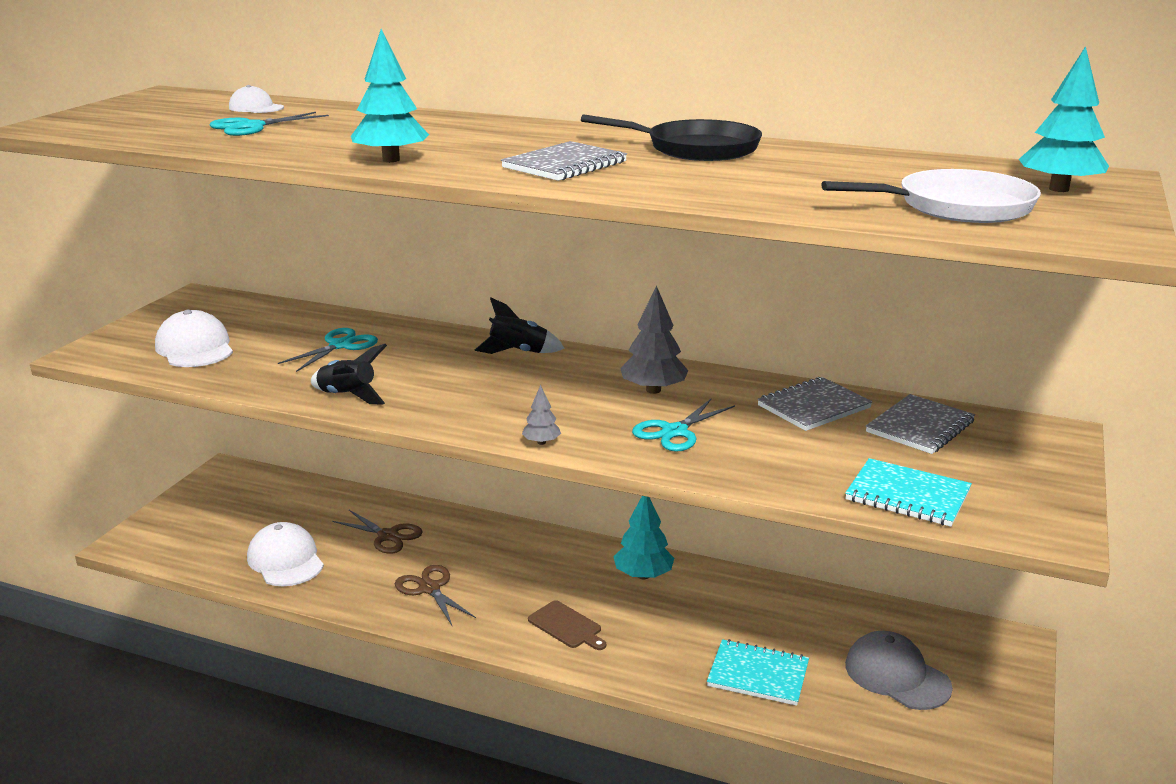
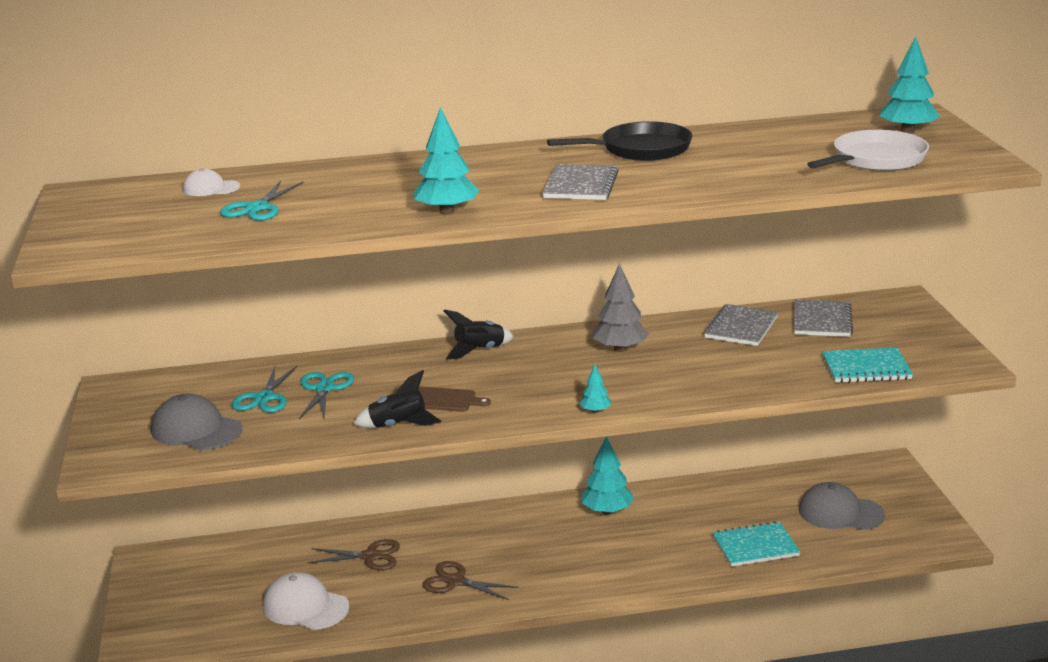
camera: 30 degrees left, 0 degrees up
(195, 348) = (196, 430): white cap -> grey cap
(541, 442) = (595, 411): grey tree -> turquoise tree
(566, 626) = (591, 567): brown cutting board -> brown cutting board (444, 400)
(674, 432) = (674, 374): turquoise scissors -> turquoise scissors (264, 398)

